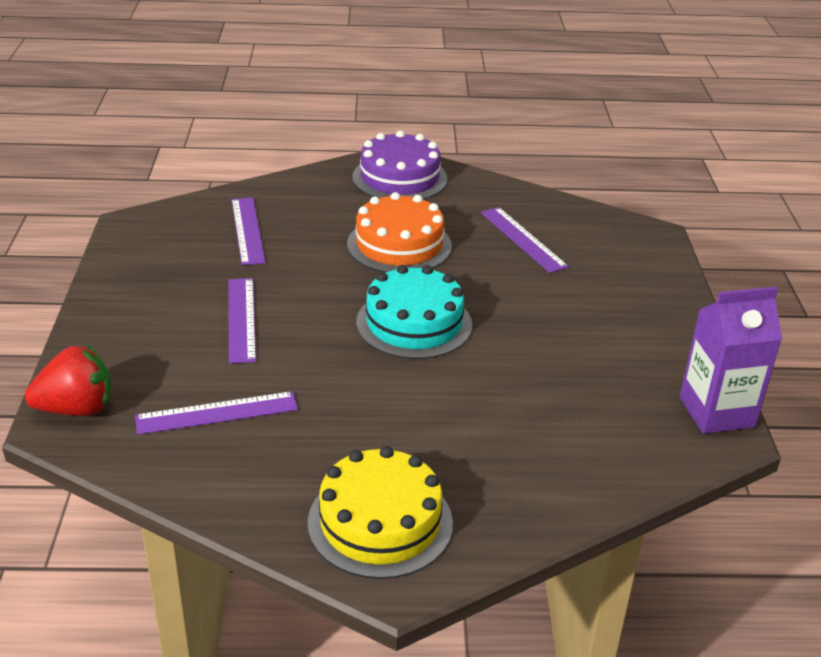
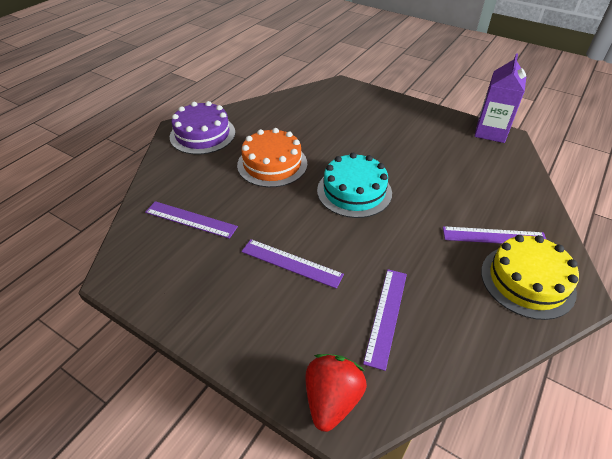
camera: 55 degrees left, 10 degrees up
(523, 239) = (308, 121): purple ruler -> purple ruler (494, 236)

